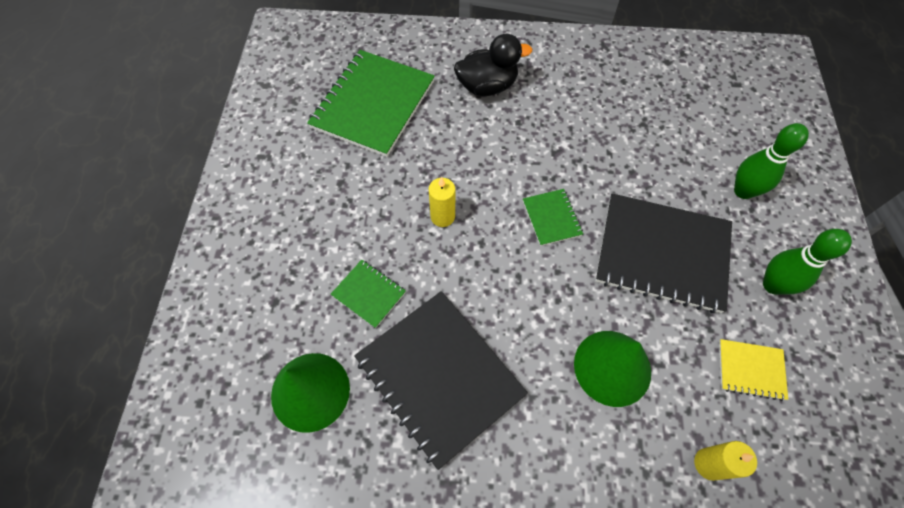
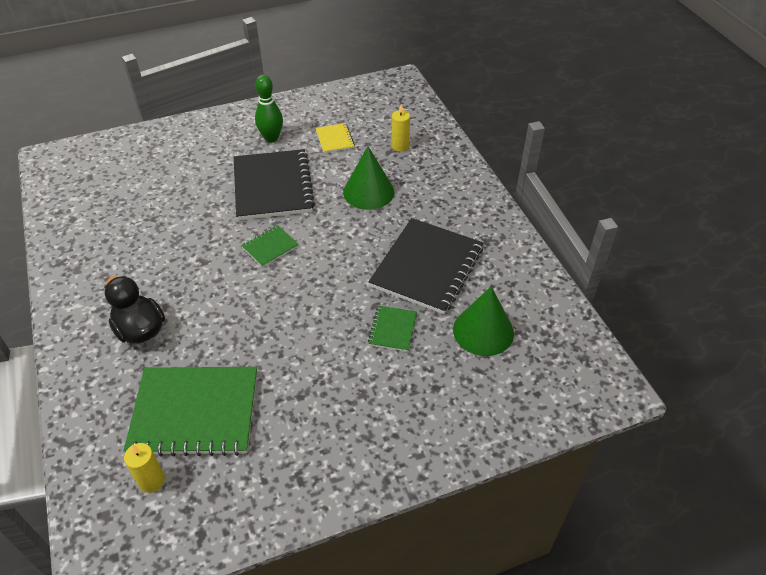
camera: 115 degrees left, 15 degrees down
(442, 216) = (300, 310): yellow candle -> yellow candle (151, 481)
(743, 191) = (200, 159): green bowling pin -> none

